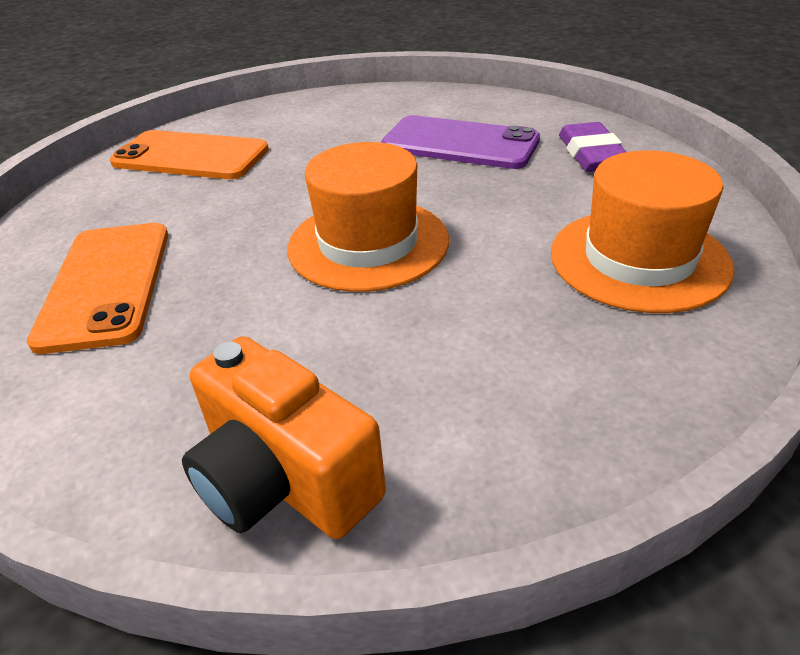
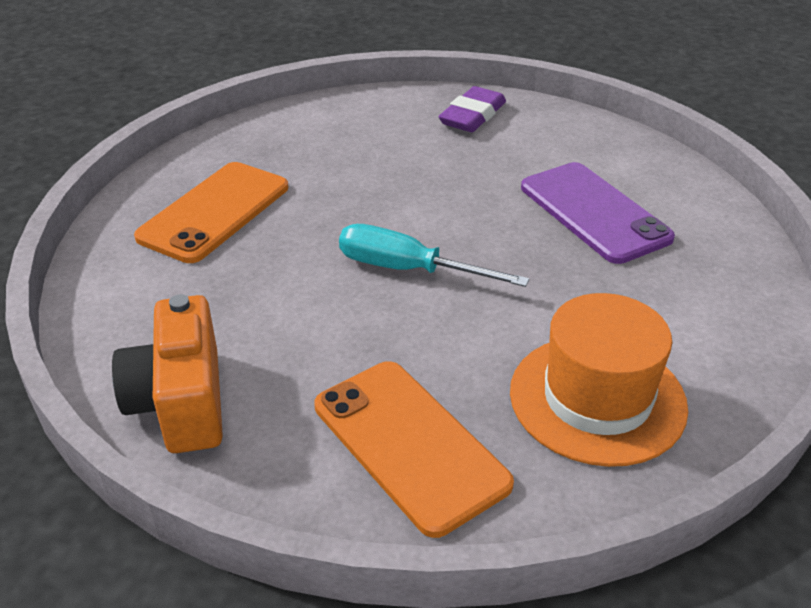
camera: 35 degrees right, 0 degrees up
(190, 156) = (369, 125): orange phone -> orange phone (409, 444)
(368, 243) = (408, 270): orange hat -> turquoise screwdriver
(592, 154) = (701, 282): purple eraser -> purple eraser (472, 116)

